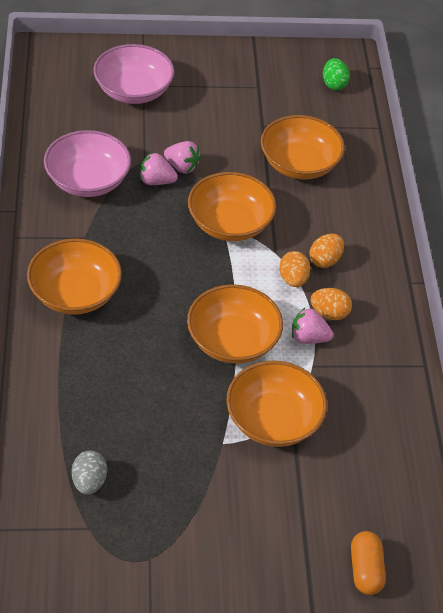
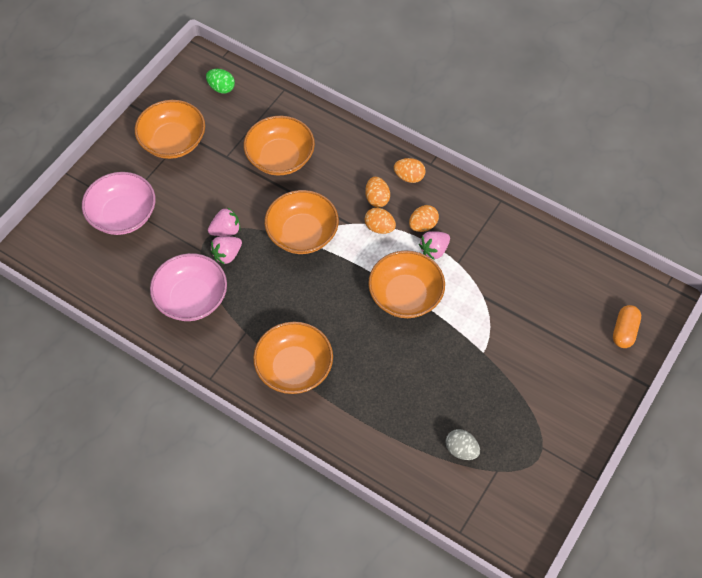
camera: 50 degrees left, 10 degrees up
(273, 420) = (485, 312): orange bowl -> orange bowl (173, 141)
(365, 570) = (624, 331): orange capsule -> orange capsule turned 75 degrees clockwise
(376, 273) = (409, 177): none -> orange egg

